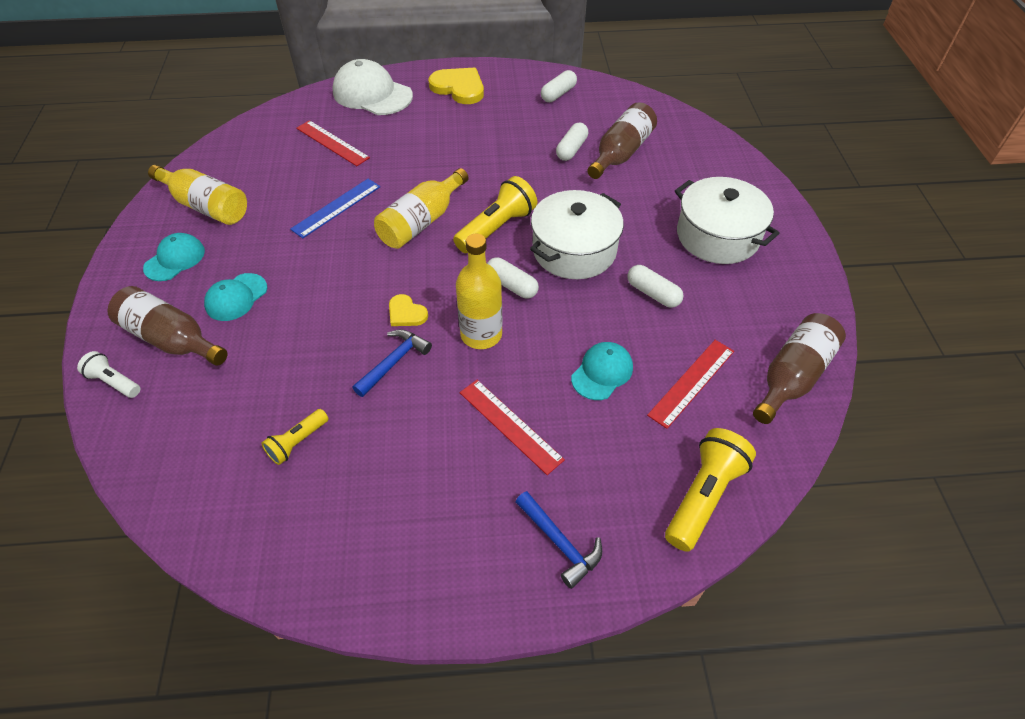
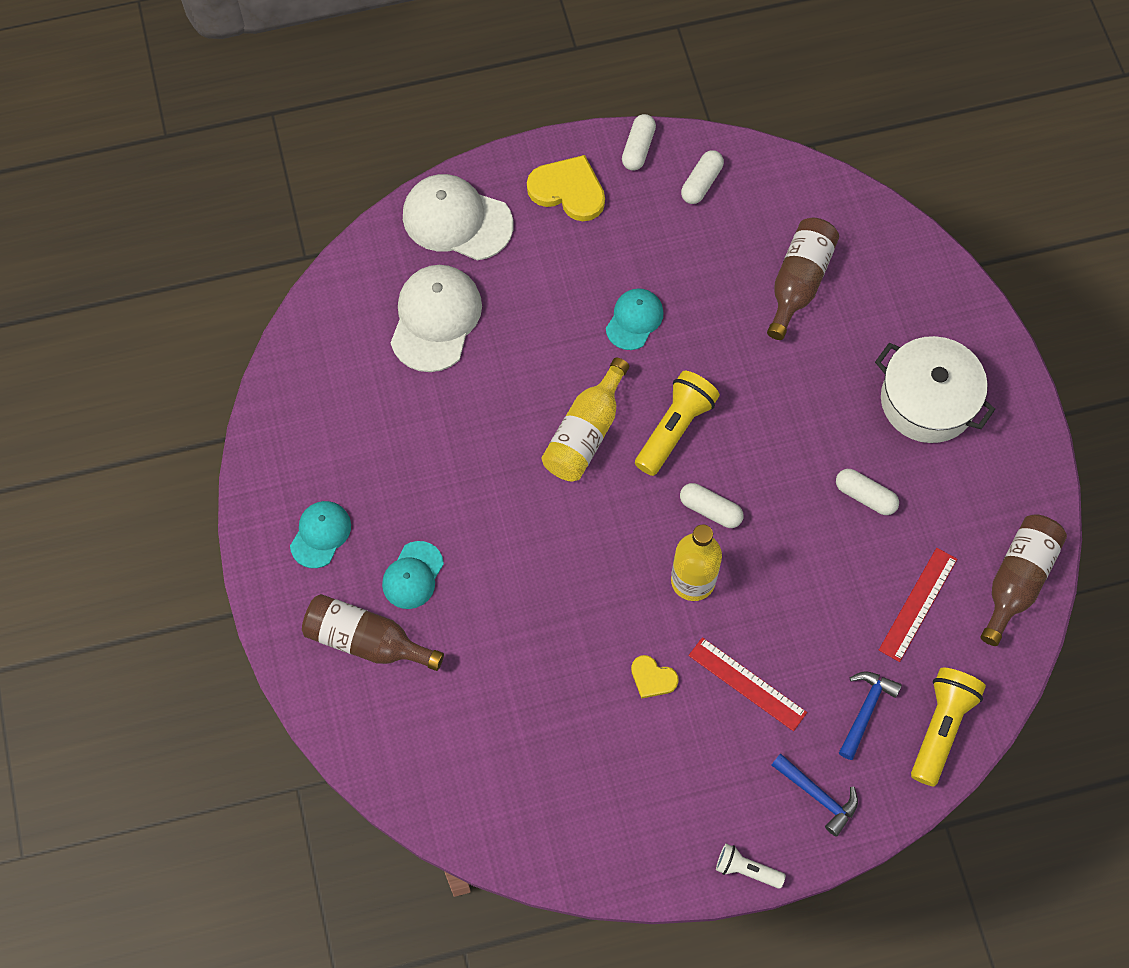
camera: 10 degrees left, 15 degrees up
(114, 382) = (331, 702): white flashlight -> white flashlight (746, 869)
(206, 206) = (321, 449): yellow bottle -> none
(297, 442) = (545, 737): yellow flashlight -> none
(332, 143) = (435, 319): red ruler -> white cap
(336, 207) = (478, 427): blue ruler -> none
(394, 362) = (611, 629): blue hammer -> blue hammer (866, 710)
(406, 313) = (606, 566): yellow heart -> yellow heart (652, 678)
(571, 149) = (737, 284): white capsule -> white capsule (638, 148)
(574, 250) = (769, 448): white pot -> none
(602, 372) = (826, 607): turquoise cap -> turquoise cap (634, 320)

